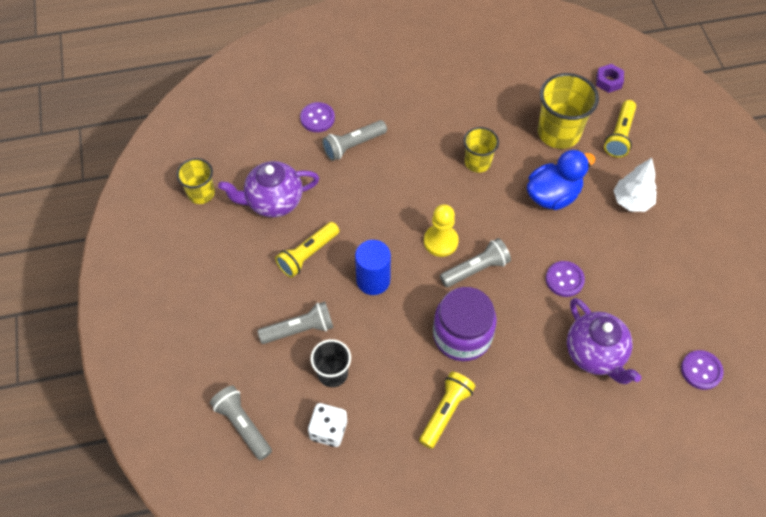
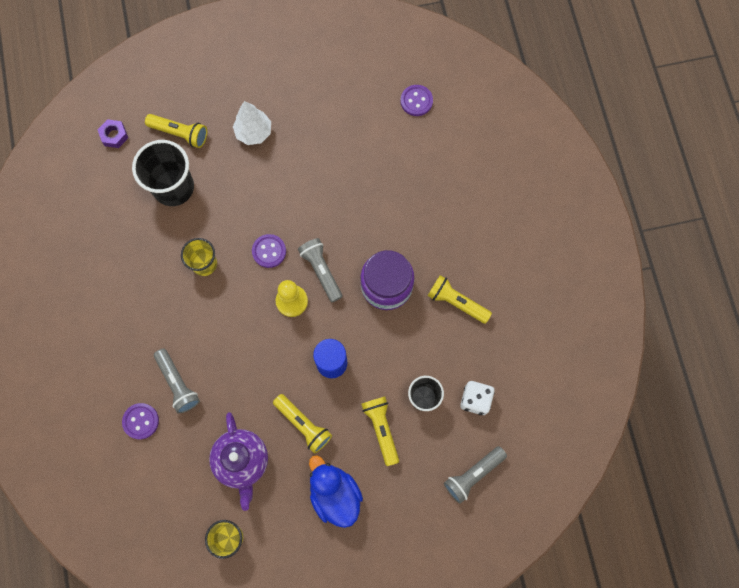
camera: 90 degrees left, 15 degrees up
(299, 329) = (381, 429): grey flashlight -> yellow flashlight
(553, 195) = (245, 199): blue duck -> blue duck (335, 494)
(558, 132) = (173, 187): yellow cup -> black cup
(564, 279) = (333, 197): purple button -> purple button (269, 251)
(595, 354) = (403, 179): purple teapot -> none

